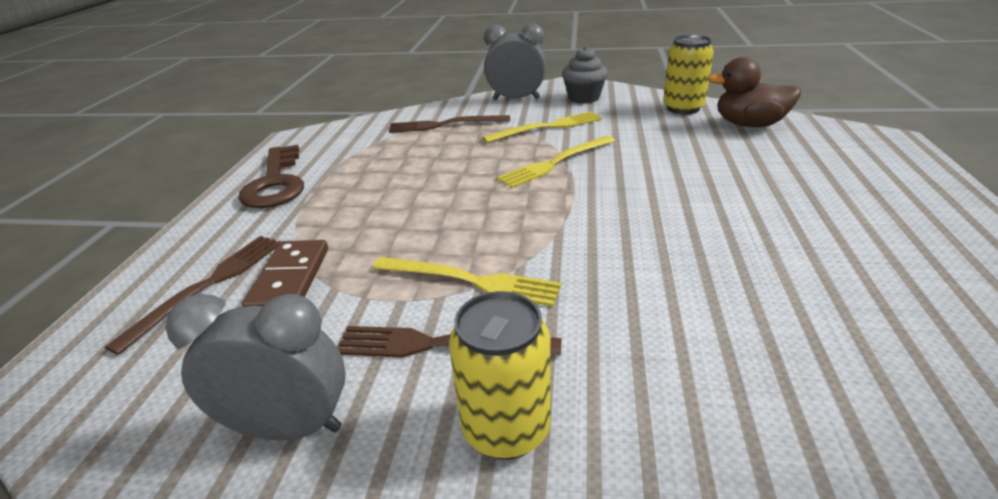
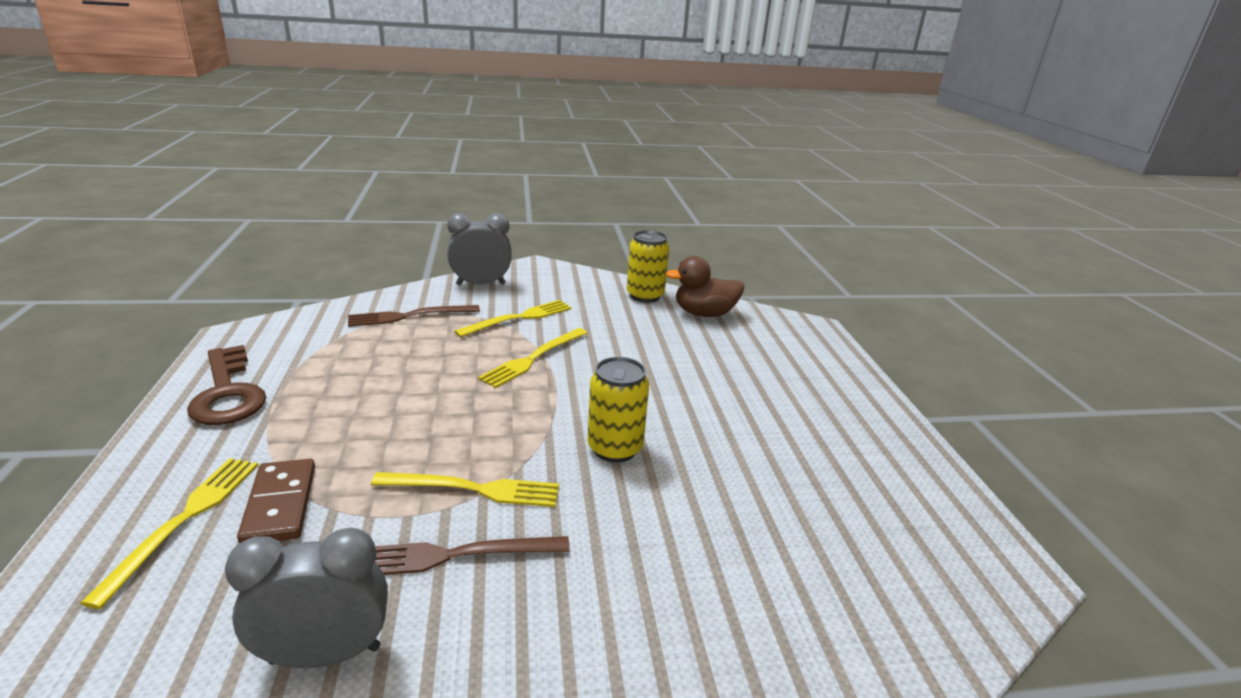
camera: 20 degrees left, 5 degrees down
(208, 285) = (184, 520): brown fork -> yellow fork
(506, 429) = (533, 623): yellow can -> yellow can (615, 448)
(583, 98) = (550, 283): grey cupcake -> none

